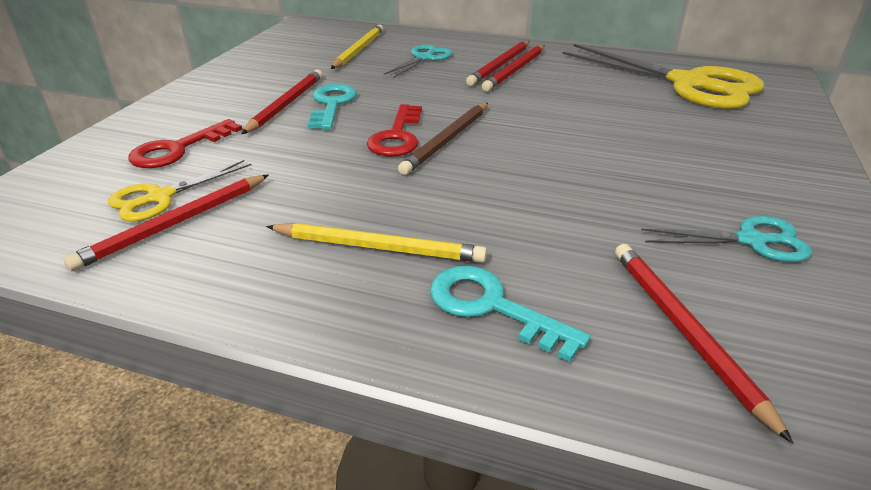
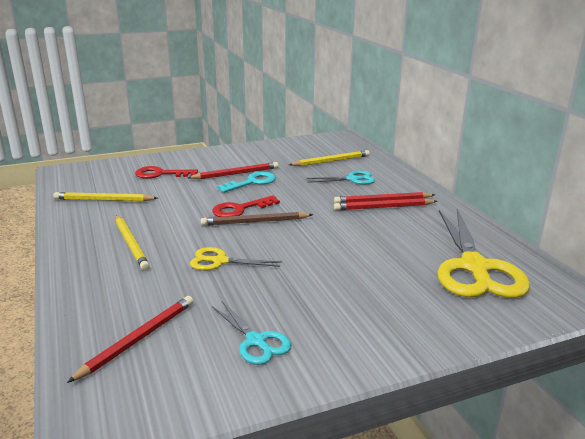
camera: 50 degrees right, 10 degrees down
(160, 197) = (119, 189): yellow scissors -> yellow scissors (220, 261)
(176, 224) = (104, 200): red pencil -> yellow pencil
(492, 307) = (111, 284): turquoise key -> none

